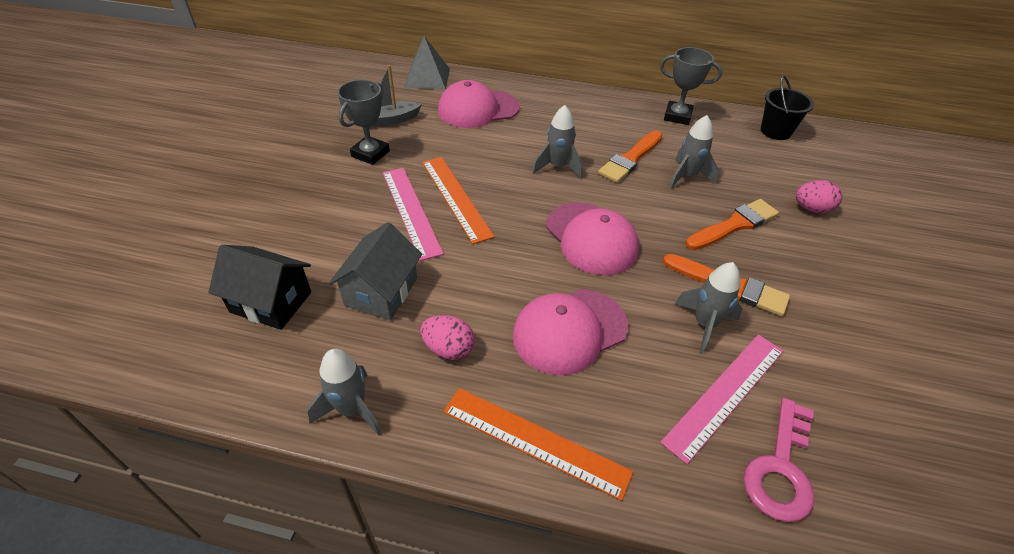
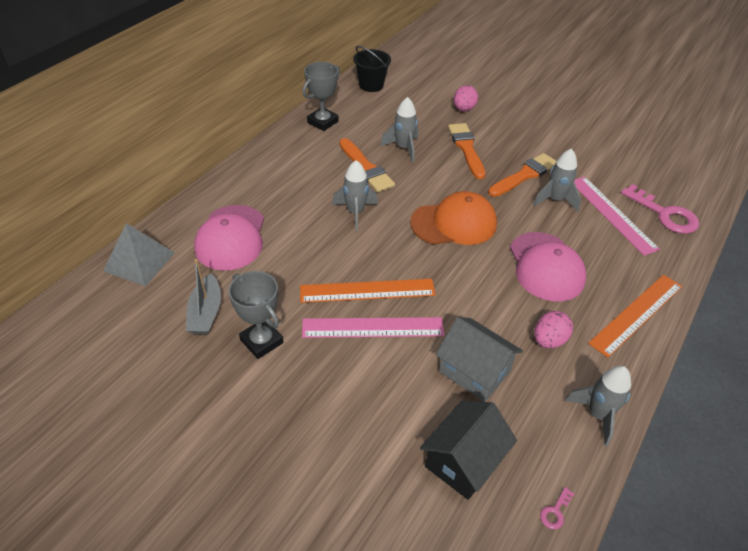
camera: 70 degrees left, 0 degrees up
(220, 383) = (555, 512): none -> pink key
(591, 238) = (454, 223): pink cap -> orange cap

